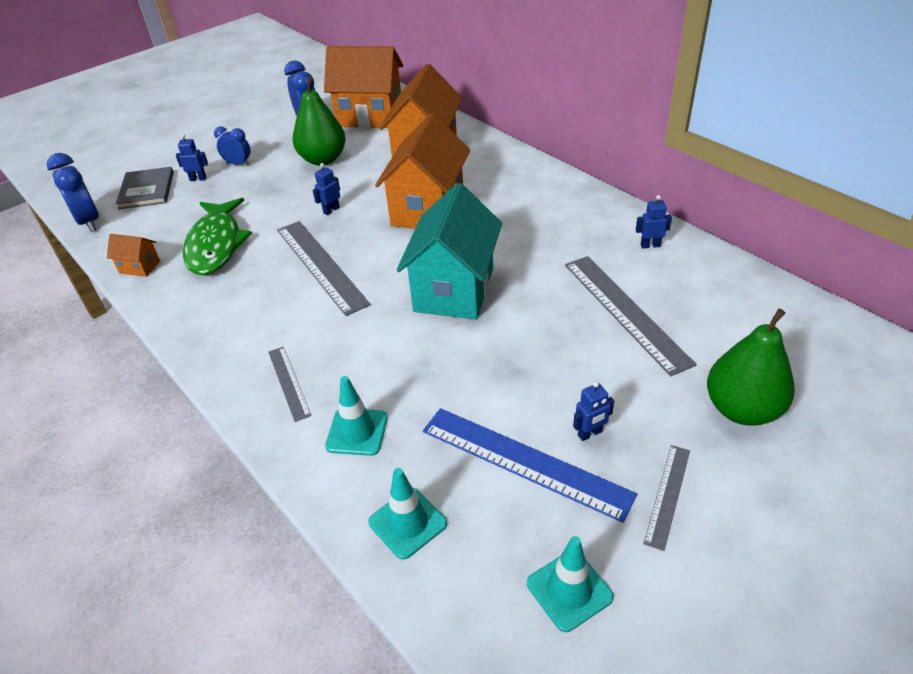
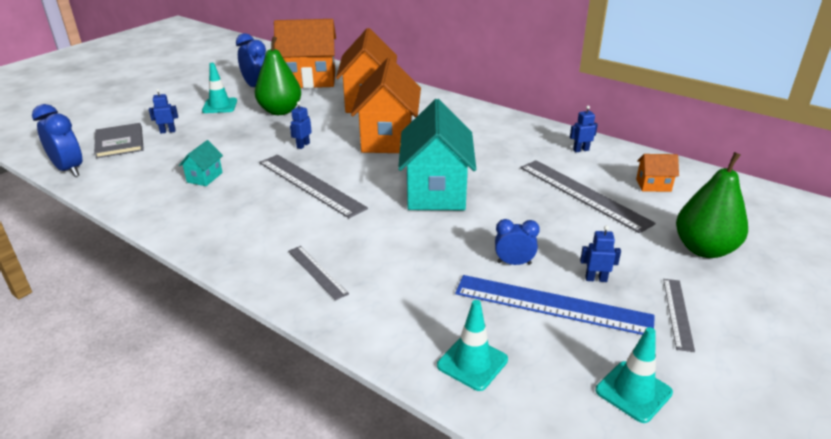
camera: 15 degrees left, 10 degrees down
(139, 267) = (135, 199): orange house -> orange house (653, 185)
(216, 245) = (205, 177): green fish -> turquoise house
(238, 164) = (202, 118): blue clock -> blue clock (514, 263)
(357, 432) = (396, 301): turquoise traffic cone -> turquoise traffic cone (220, 106)
(590, 434) = (596, 279): blue robot -> blue robot turned 135 degrees counterclockwise

